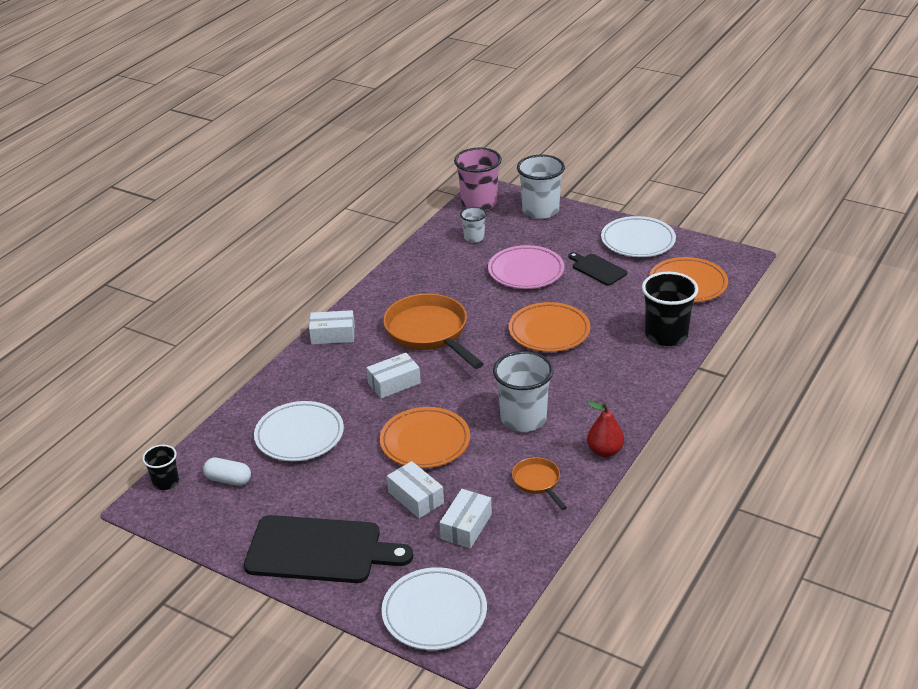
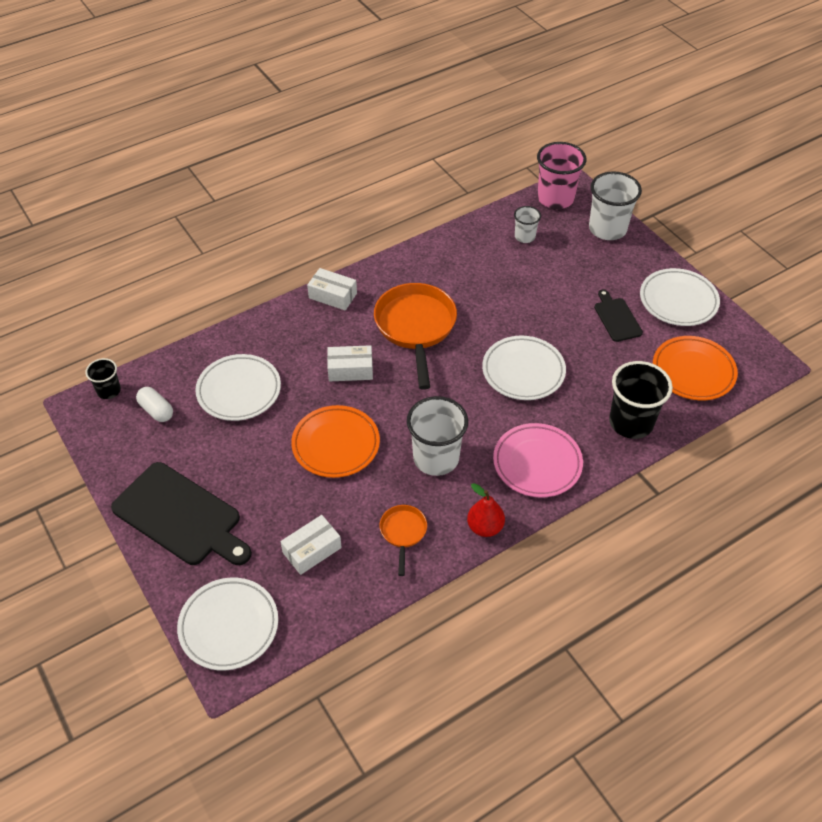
camera: 25 degrees right, 15 degrees up
(416, 498) = (290, 500): white box -> none
(526, 271) = (547, 294): pink plate -> pink plate (537, 463)
(549, 331) = (523, 371): orange plate -> white plate

